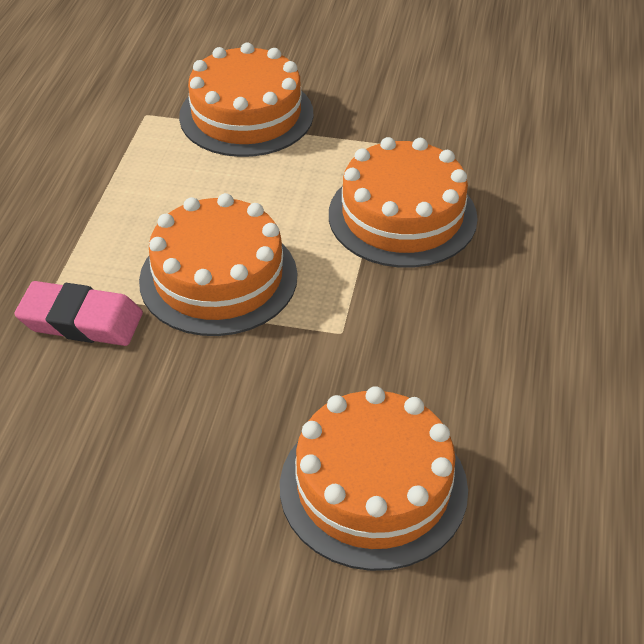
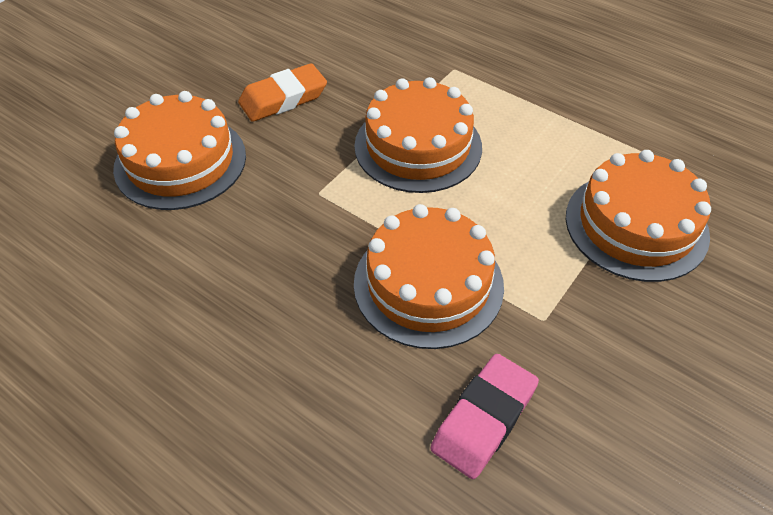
camera: 115 degrees right, 5 degrees up
(81, 321) = (415, 75): pink eraser -> pink eraser (484, 419)
(193, 436) = (283, 98): none -> orange eraser

